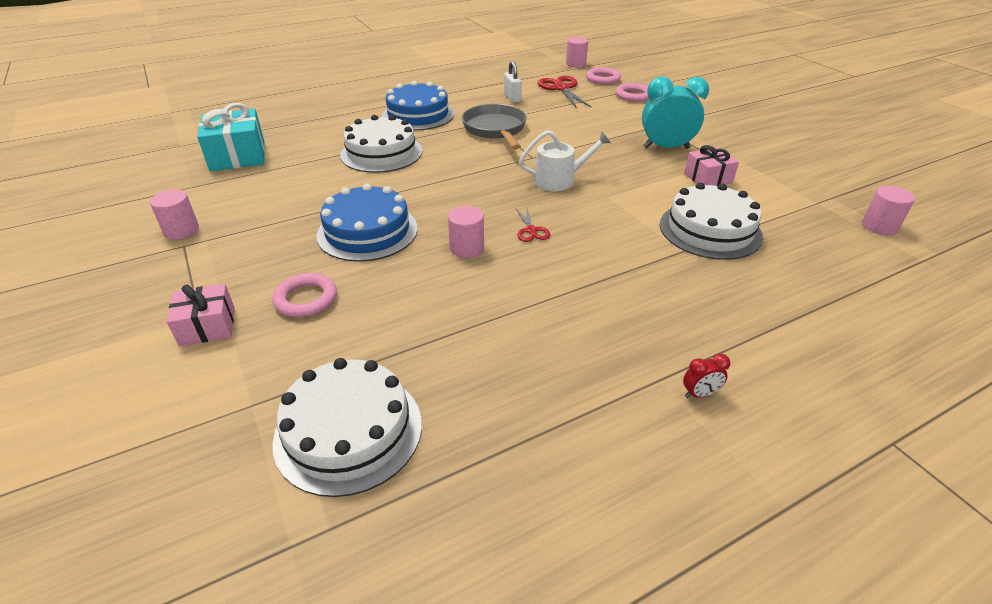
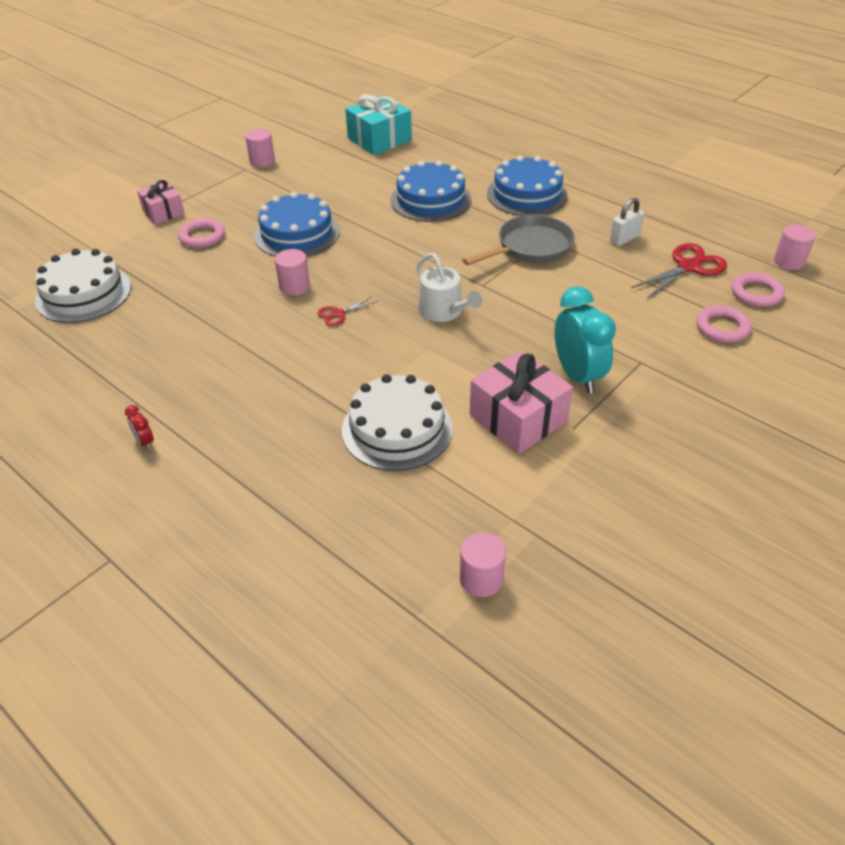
camera: 70 degrees right, 5 degrees up
(381, 153) = (430, 200): white cake -> blue cake
(708, 178) = (518, 418): pink gift -> pink gift, size x1.62

